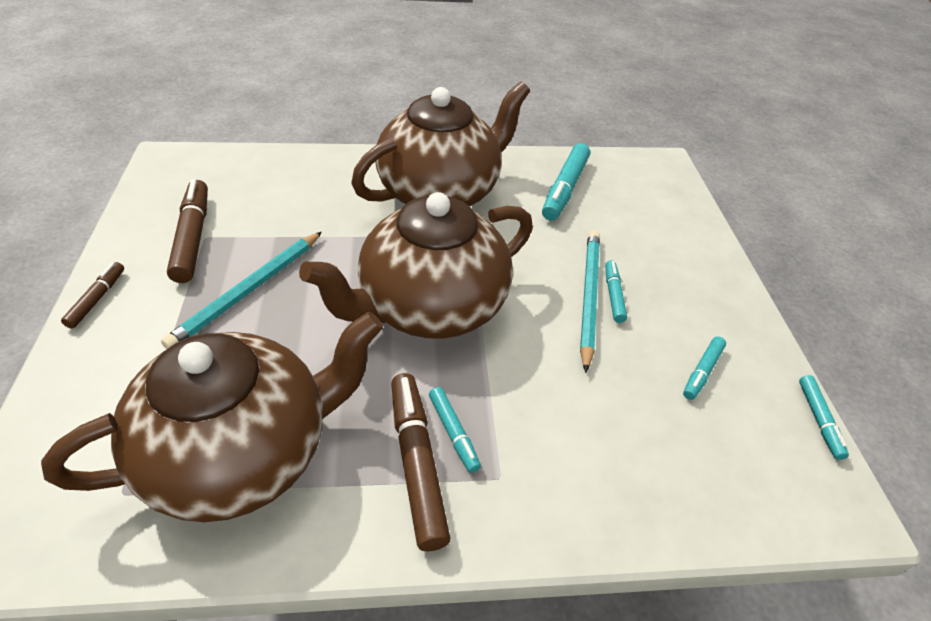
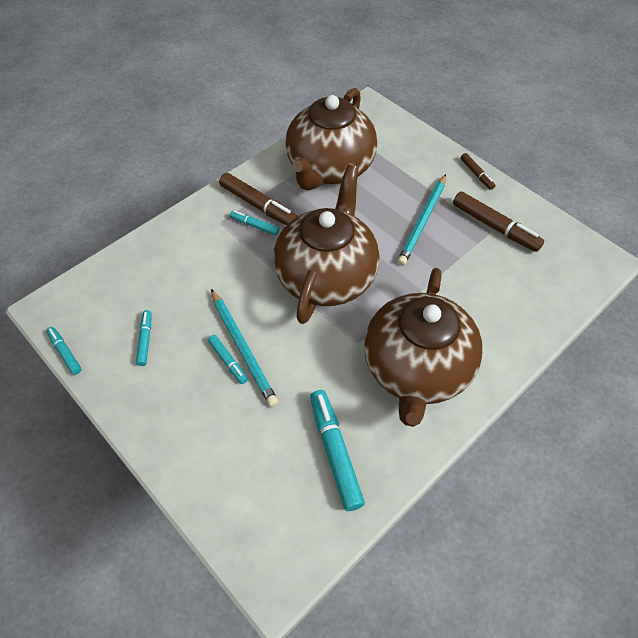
camera: 145 degrees right, 10 degrees up
(249, 291) = (423, 221): turquoise pencil -> turquoise pencil turned 150 degrees counterclockwise

